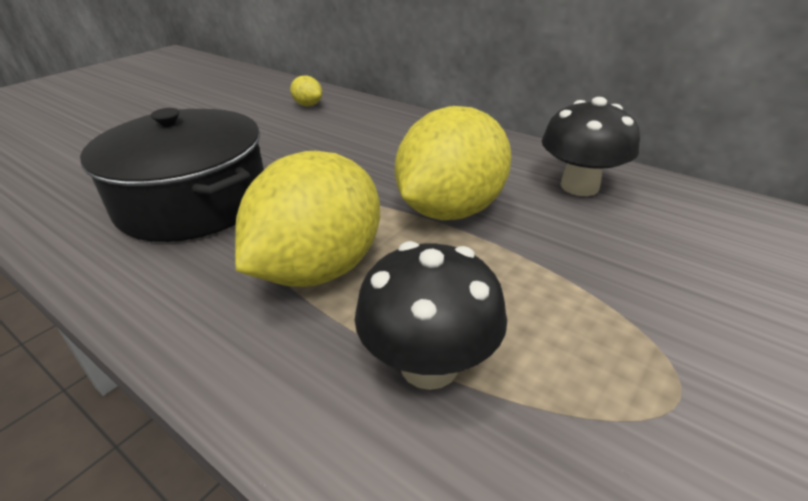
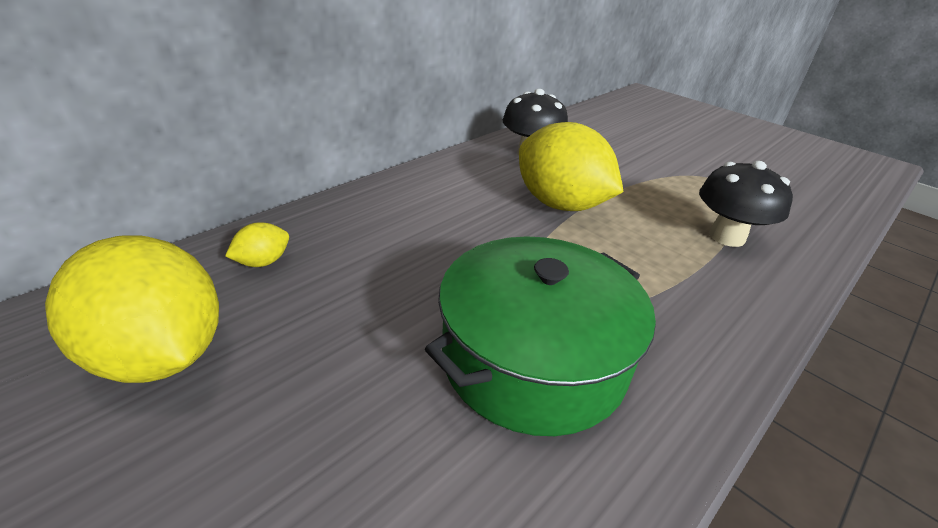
camera: 85 degrees left, 0 degrees up
(193, 201) = (533, 359): black pot -> green pot
(318, 269) = (647, 271): yellow lemon -> yellow lemon (160, 355)

